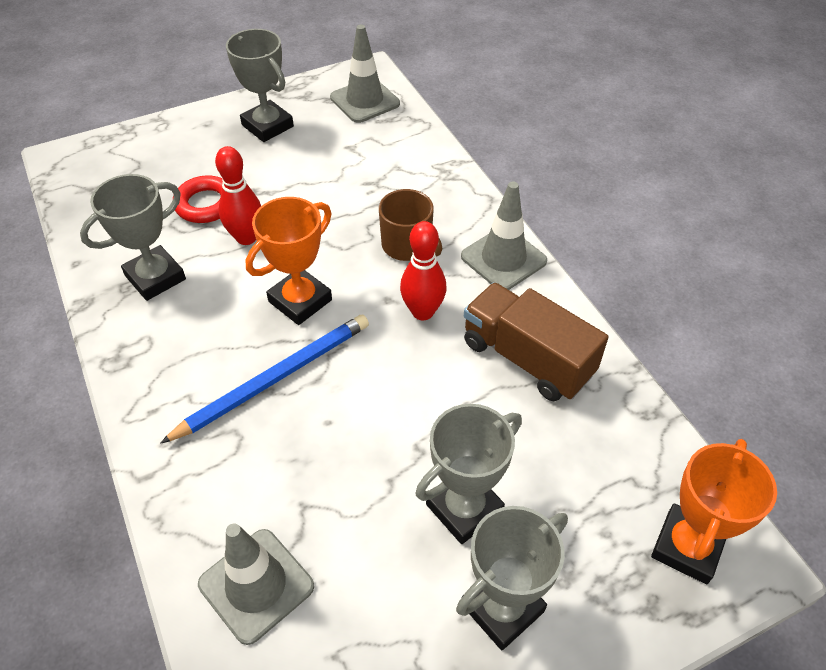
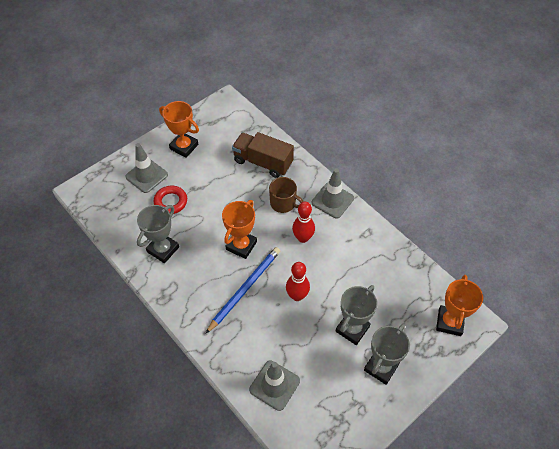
camera: 15 degrees left, 5 degrees up
(246, 238) = (200, 217): red bowling pin -> red bowling pin (297, 296)
(267, 126) = (184, 147): grey trophy -> orange trophy
(365, 101) = (230, 120): grey traffic cone -> grey traffic cone (146, 176)
(527, 358) = (359, 251): brown truck -> brown truck (263, 162)

